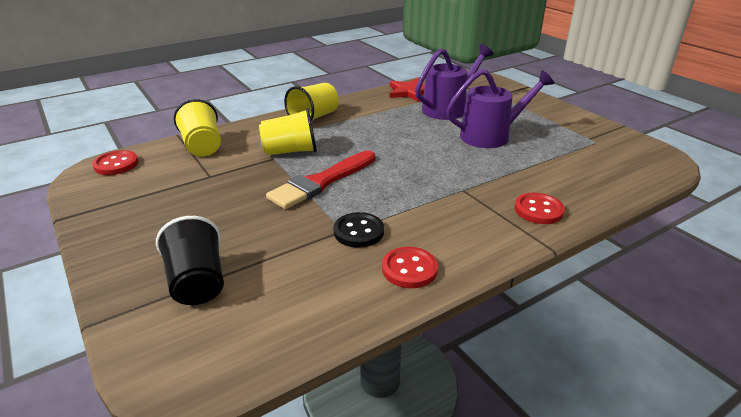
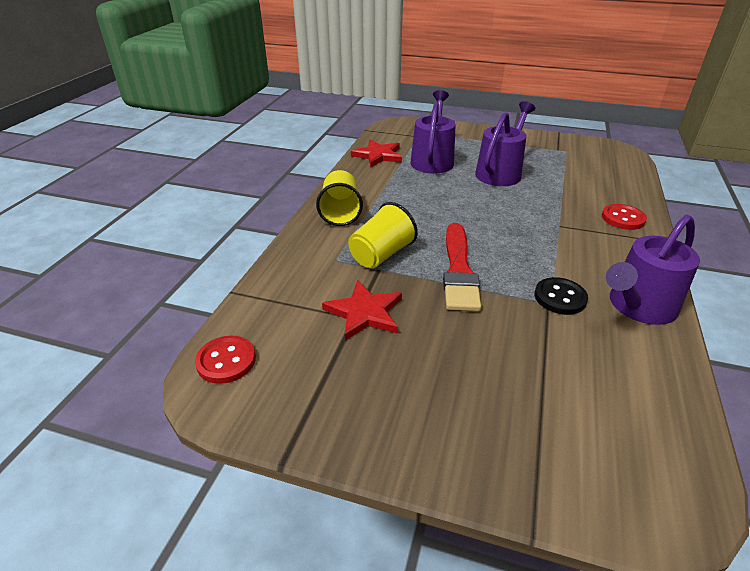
camera: 40 degrees left, 5 degrees up
(197, 282) = (538, 421): black cup -> none
(202, 146) = (286, 291): yellow cup -> none
(219, 176) = (364, 312): none -> red star
(409, 269) = (638, 306): red button -> purple watering can

